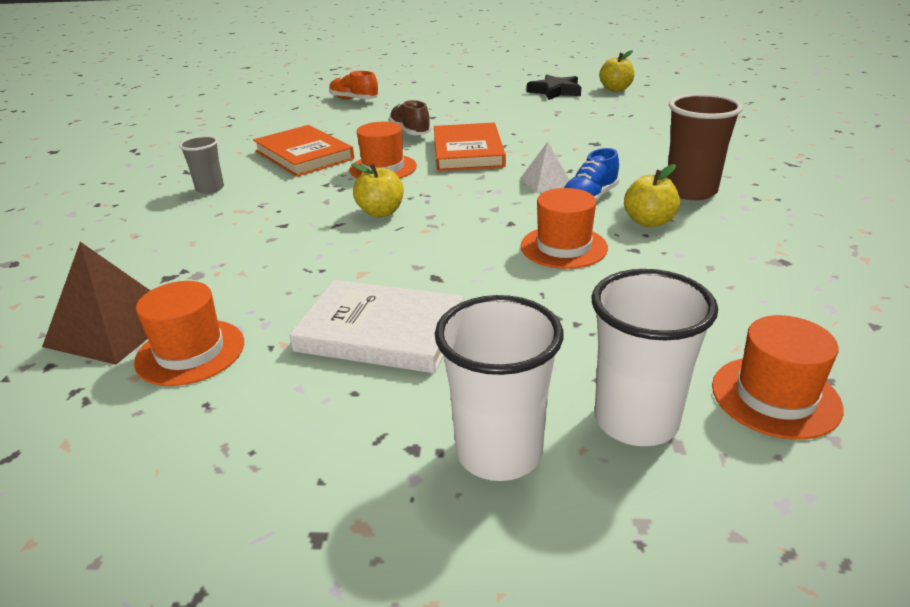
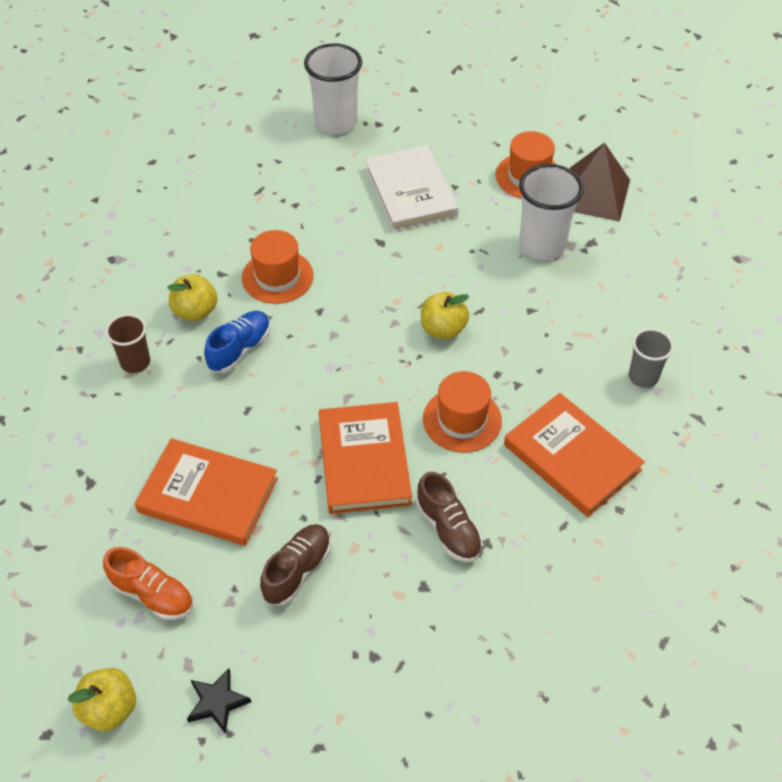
camera: 175 degrees right, 20 degrees up
(354, 99) = (573, 678): orange shoe -> orange shoe (152, 594)
(381, 332) = (411, 192): white book -> white book turned 60 degrees clockwise
(515, 119) = (297, 571): none -> brown shoe
(546, 182) = (277, 383): white pyramid -> none
(555, 91) = (217, 702): black star -> black star, size x0.66
(587, 138) = (208, 495): none -> orange book
(636, 421) = (265, 138): white cup -> white cup (542, 246)
(691, 191) = (135, 362): brown cup -> brown cup, size x0.59
(775, 397) = (186, 152): orange hat -> none

